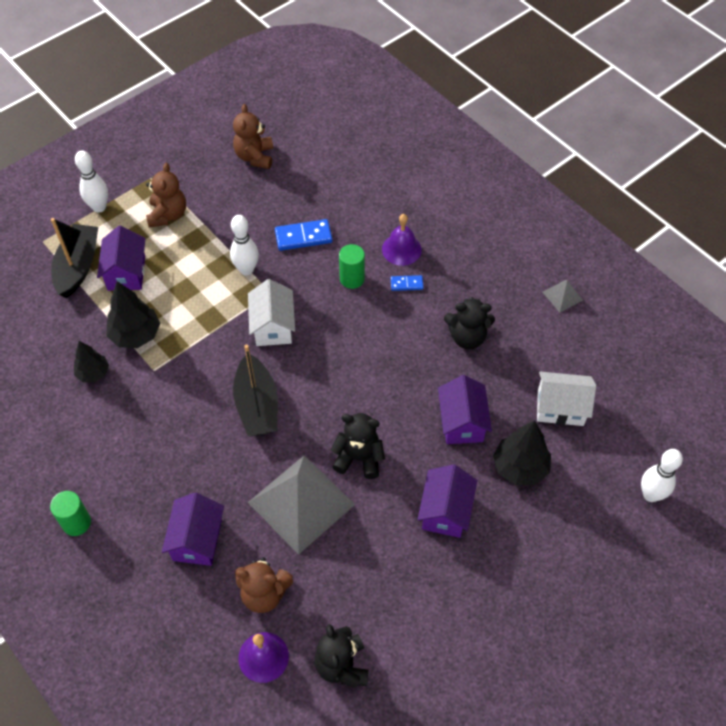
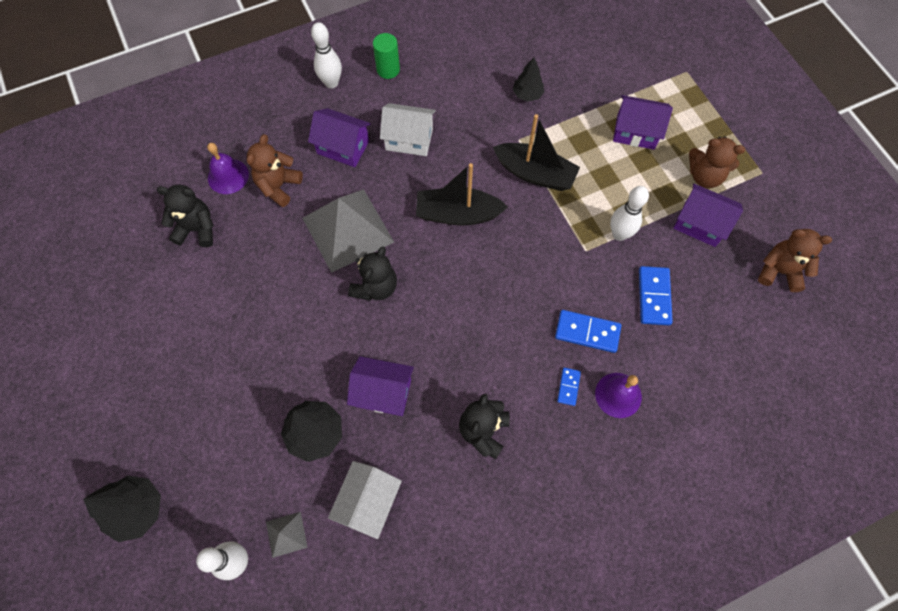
camera: 105 degrees right, 10 degrees up
(78, 267) = (650, 95): black boat -> black boat (535, 173)
(99, 207) = (723, 119): white bowling pin -> white bowling pin (331, 83)
(136, 335) = (561, 130): black tree -> black tree (137, 509)
(273, 326) = (543, 244): white house -> white house (409, 139)
(352, 279) = (587, 332): green cylinder -> blue domino
(445, 511) = (296, 348): purple house -> purple house (700, 224)
(562, 296) = (513, 563): grey pyramid -> grey pyramid (286, 534)

